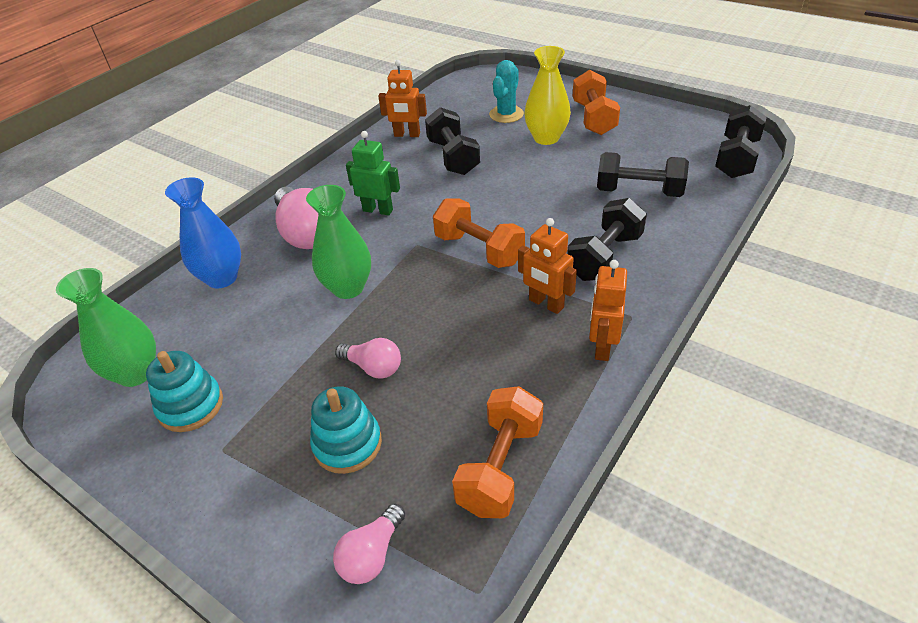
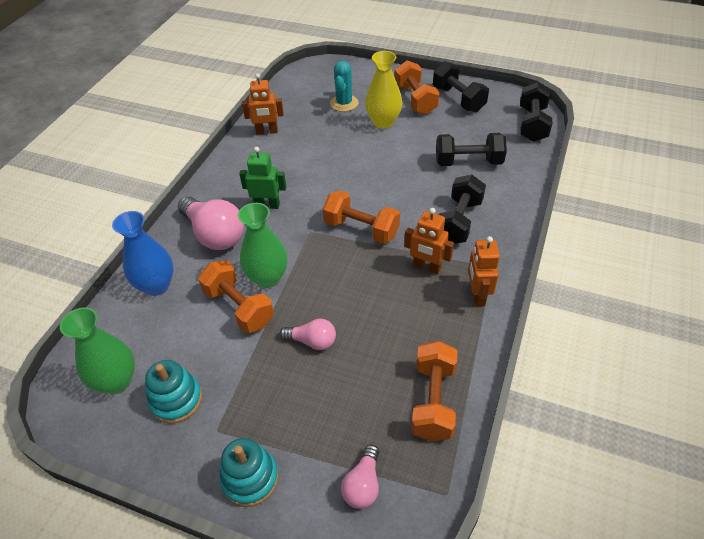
camera: 15 degrees left, 5 degrees up
(303, 315) = (239, 307): none -> orange dumbbell
(347, 444) = (314, 406): turquoise stacking toy -> turquoise stacking toy (250, 478)
(453, 157) = (313, 148): black dumbbell -> black dumbbell (458, 99)

